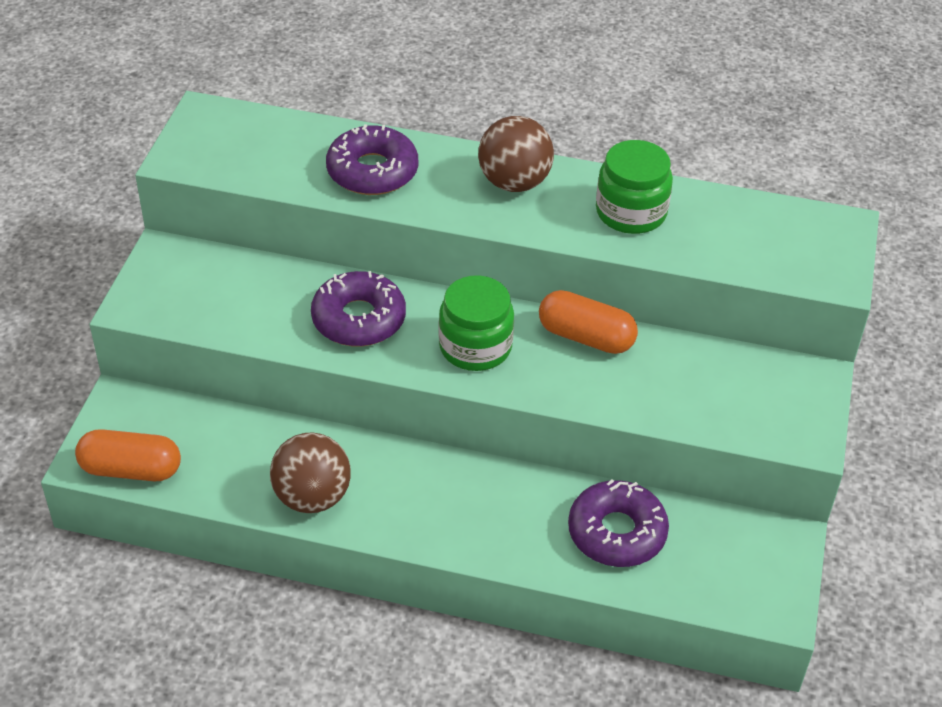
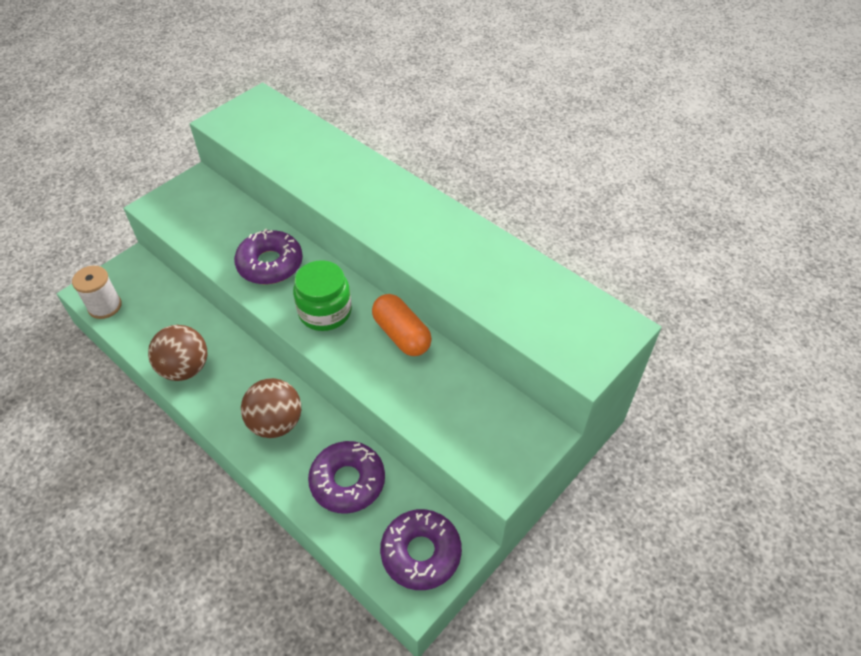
camera: 30 degrees right, 5 degrees up
(131, 469) = (105, 306): orange capsule -> white spool
(372, 171) = (324, 168): purple donut -> purple donut (421, 553)
(514, 182) = (407, 207): brown ball -> brown ball (276, 423)
(631, 212) = (470, 257): green jar -> none

